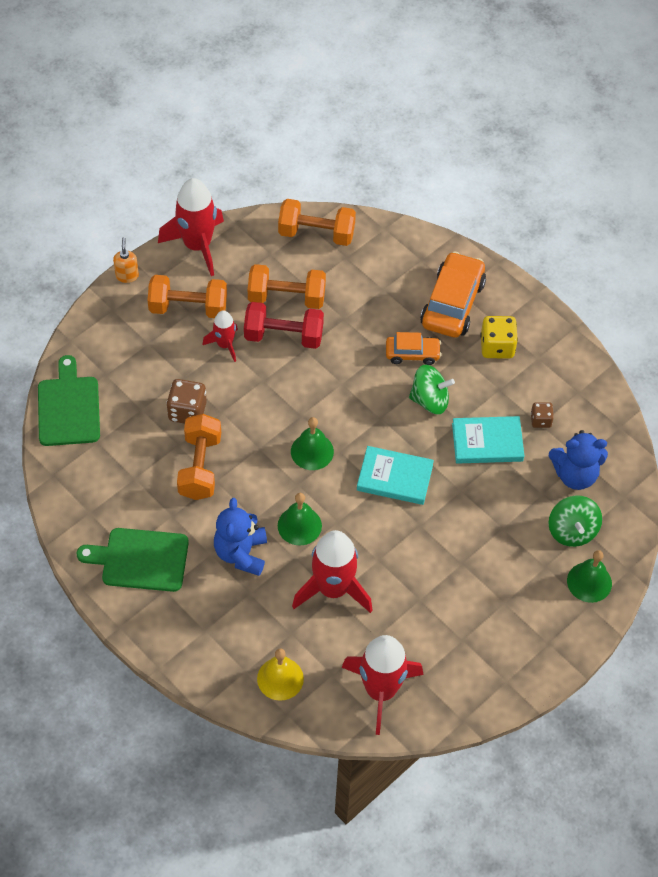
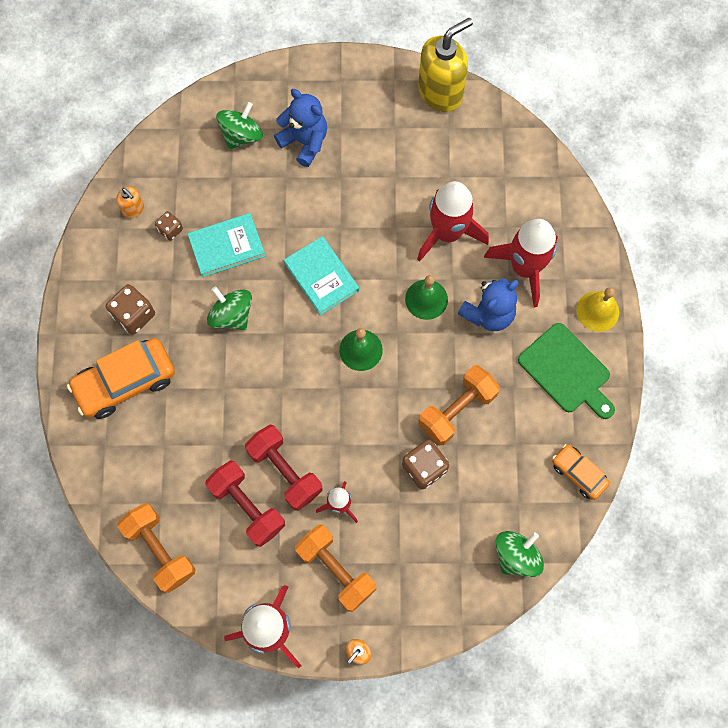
camera: 135 degrees left, 15 degrees up
(68, 407) = (516, 556): green cutting board -> green spinning top
(280, 678) = (542, 202): yellow bell -> yellow bell (597, 311)
(286, 297) = (247, 506): orange dumbbell -> red dumbbell
(380, 691) = (482, 140): red rocket -> red rocket (524, 268)
(412, 354) = (203, 366): orange car -> orange car (578, 473)
(456, 704) = (440, 92): none -> yellow soap dispenser
(487, 442) = (227, 246): turquoise book -> turquoise book turned 60 degrees counterclockwise
(497, 347) = (134, 315): yellow dice -> brown dice
(575, 474) = (194, 171): blue teddy bear -> blue teddy bear (304, 141)
(583, 412) = (133, 209): none -> orange soap dispenser
(589, 582) = (270, 94): green bell -> none

